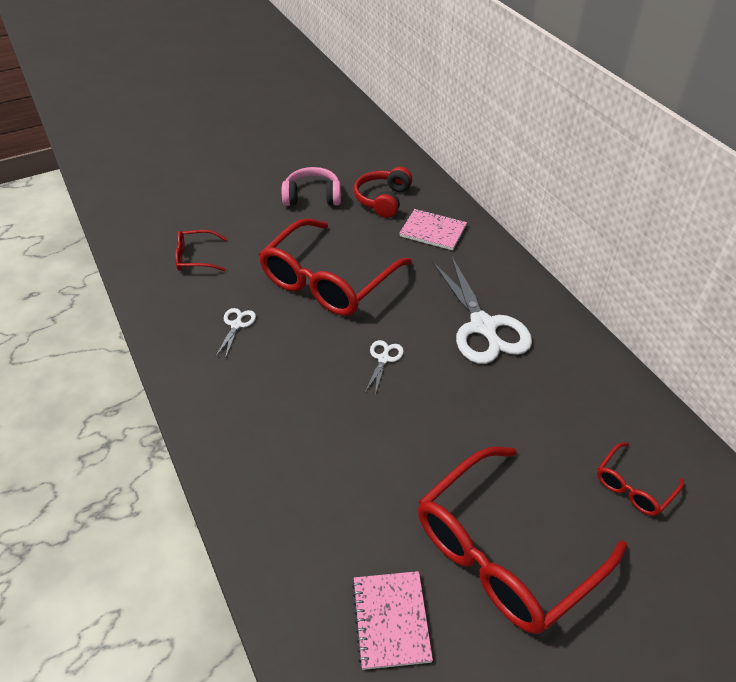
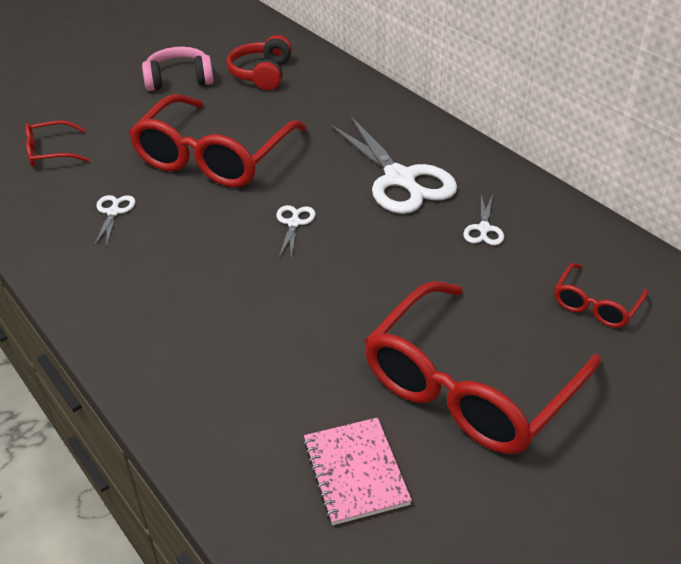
camera: 10 degrees left, 5 degrees down
(433, 231) = (324, 97): pink notebook -> none
(547, 390) = (484, 229): none -> white scissors

